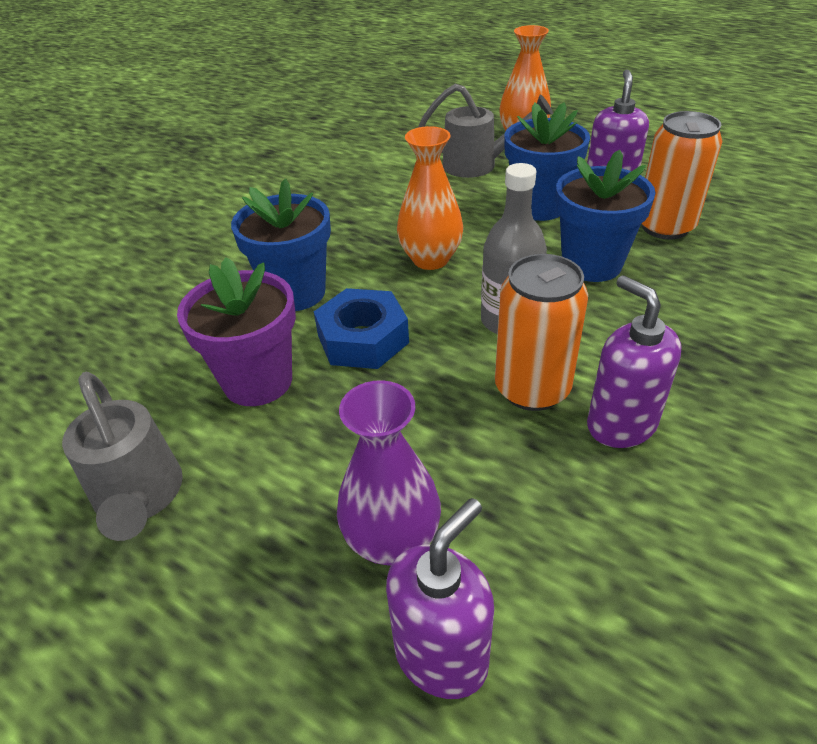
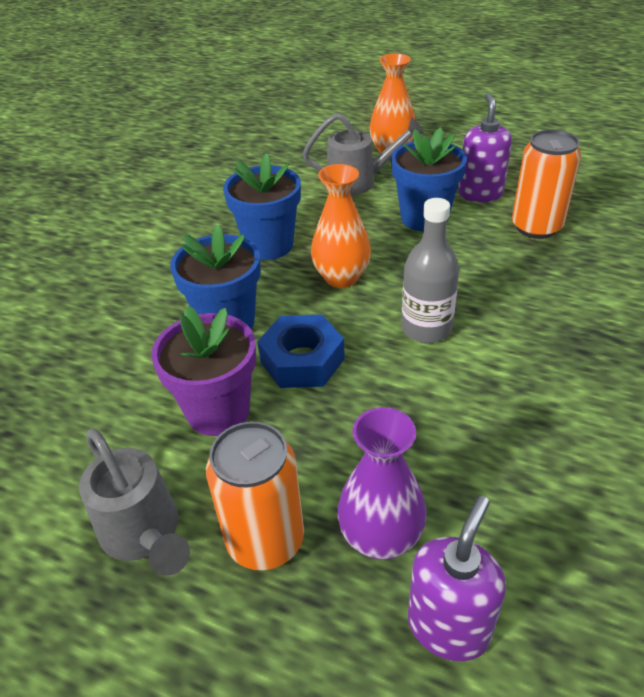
camera: 10 degrees left, 0 degrees up
(532, 389) = (462, 388): orange can -> orange can (265, 540)
(591, 264) = (483, 268): blue flower pot -> blue flower pot (269, 245)
(620, 424) = (542, 409): purple soap dispenser -> none

